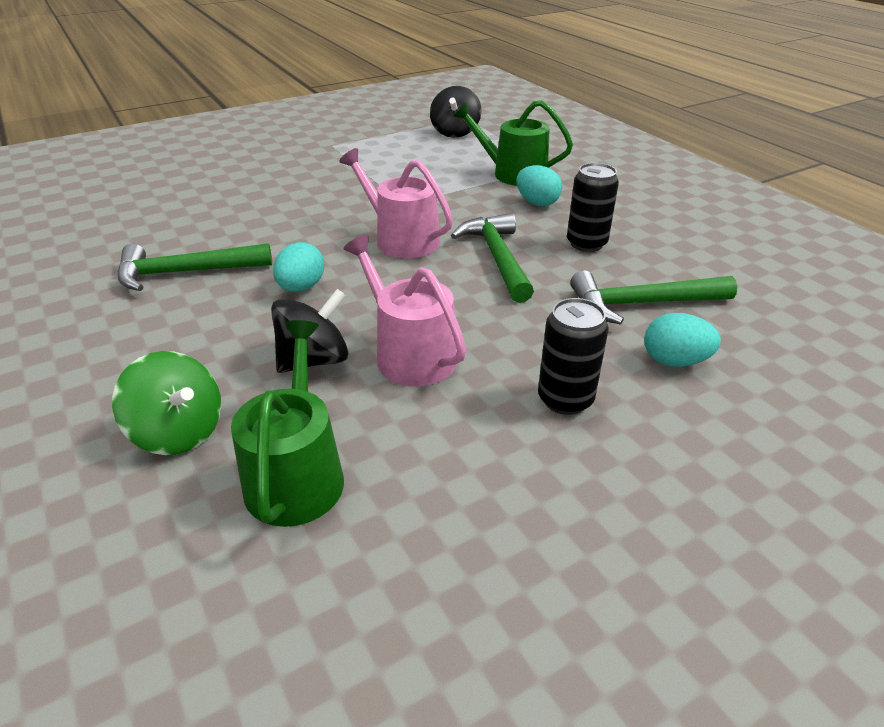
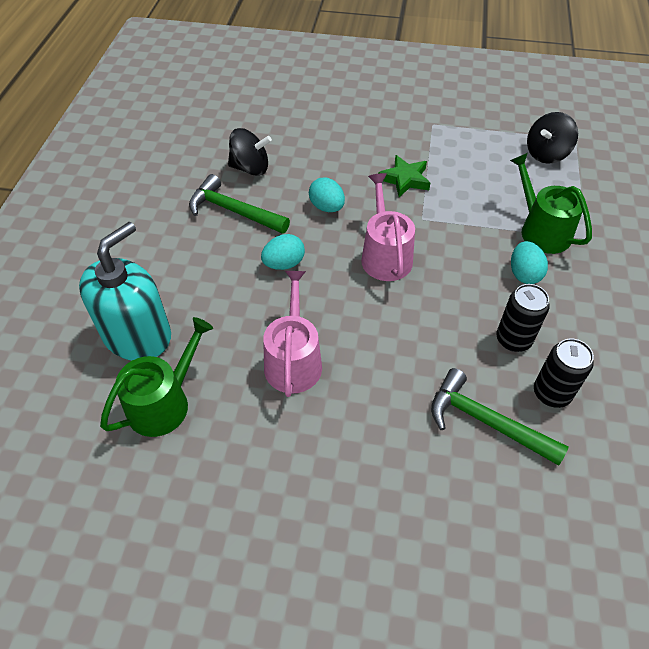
camera: 40 degrees right, 15 degrees up
(179, 432) = (137, 335): green spinning top -> turquoise soap dispenser
(314, 360) = (239, 329): black spinning top -> black spinning top (250, 168)
(352, 185) = (405, 179): none -> green star
(497, 258) = (431, 313): green hammer -> none
(565, 399) = (344, 459): black can -> black can (551, 393)
(674, 361) = (448, 483): turquoise egg -> turquoise egg (327, 207)

